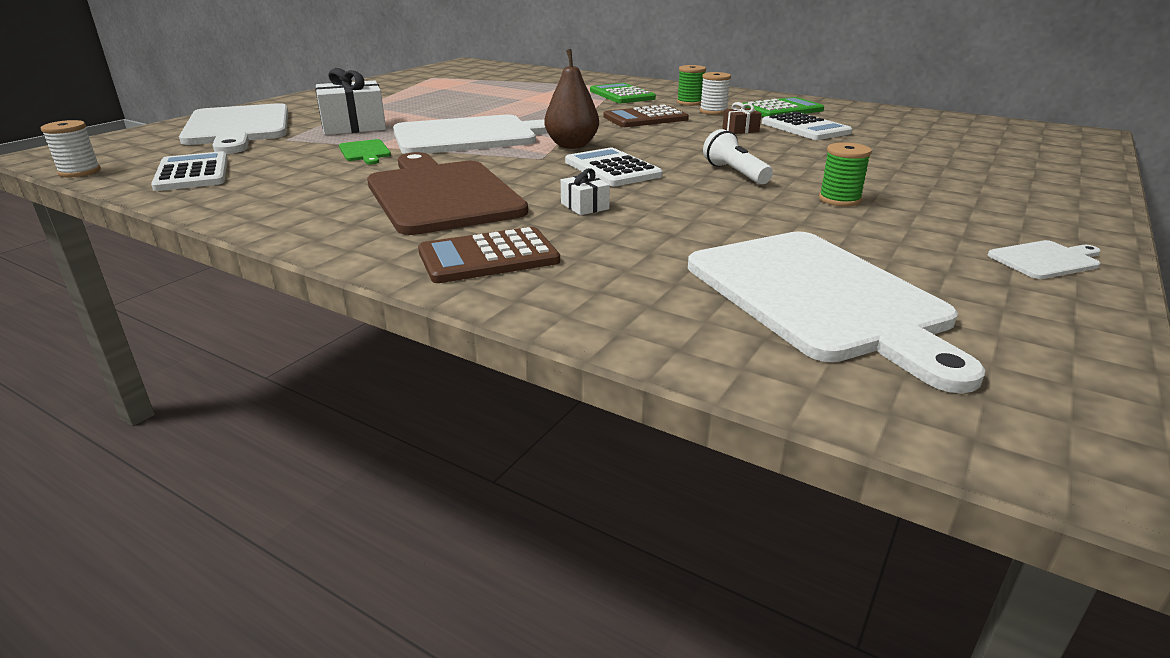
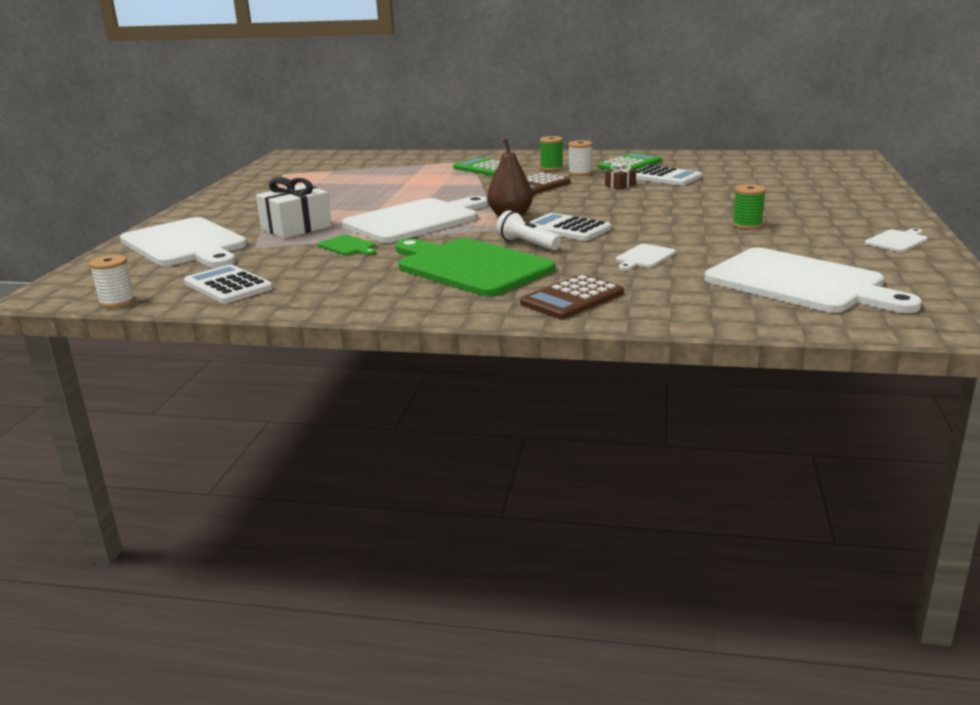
camera: 20 degrees left, 5 degrees down
(442, 194) = (470, 267): brown cutting board -> green cutting board
(584, 206) = (587, 257): white gift -> none
(651, 219) = (644, 257): none -> white cutting board
(735, 173) = (658, 218): white flashlight -> white flashlight (527, 244)

